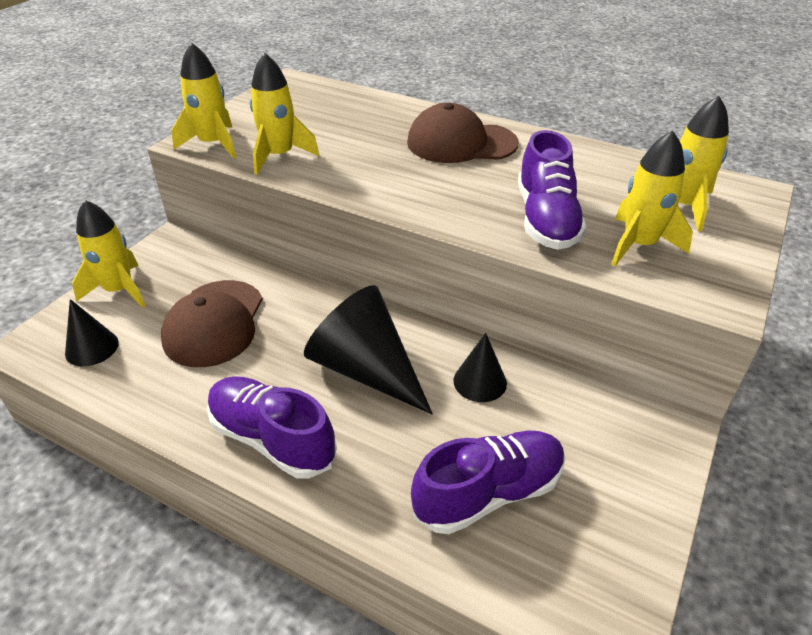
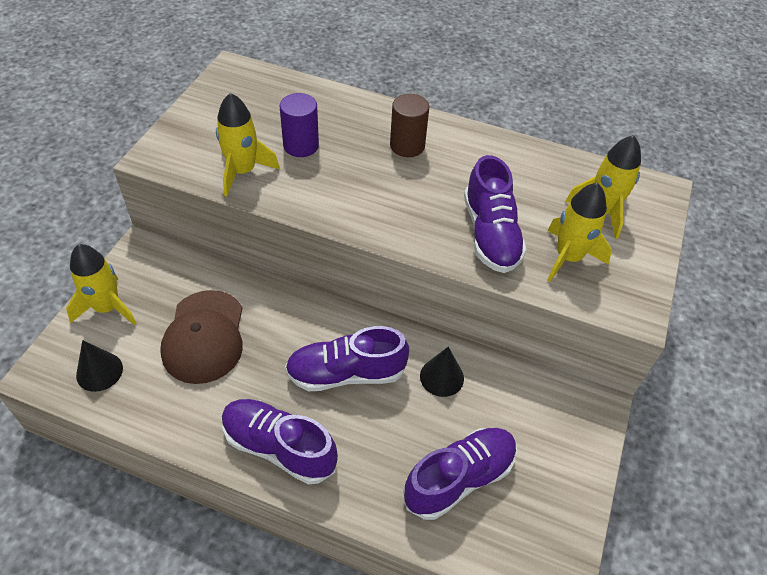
camera: 10 degrees left, 10 degrees up
(213, 144) = (176, 159): yellow rocket -> none
(346, 138) = (301, 146): none -> purple cylinder
(366, 369) = (346, 373): black cone -> purple shoe
(461, 143) = (407, 146): brown cap -> brown cylinder

